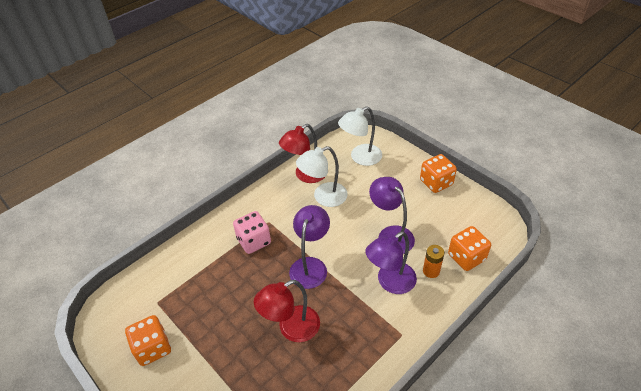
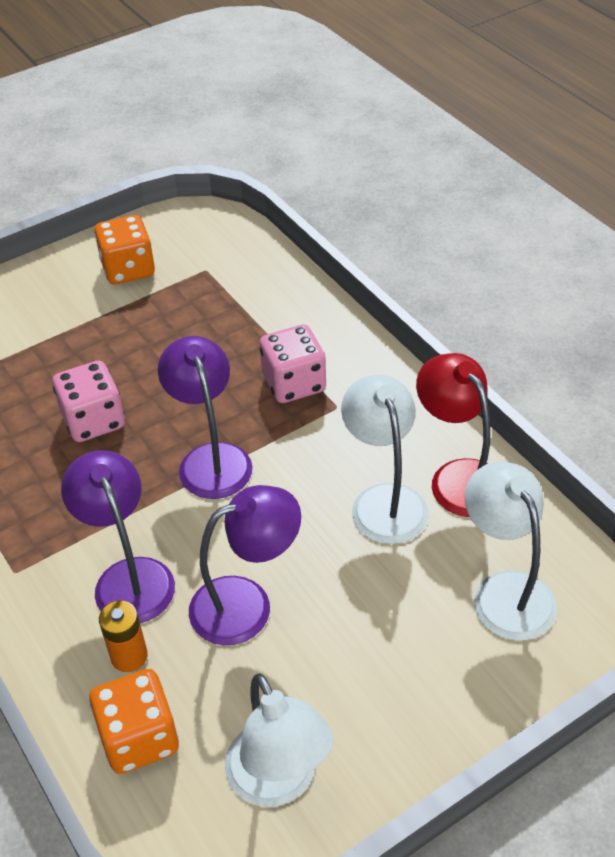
camera: 100 degrees right, 0 degrees up
(291, 328) = (93, 420): red lamp -> pink dice
(310, 265) = (211, 459): purple lamp -> purple lamp turned 135 degrees counterclockwise
(436, 182) = (388, 743): orange dice -> none
(464, 210) = (279, 782): none -> white lamp

